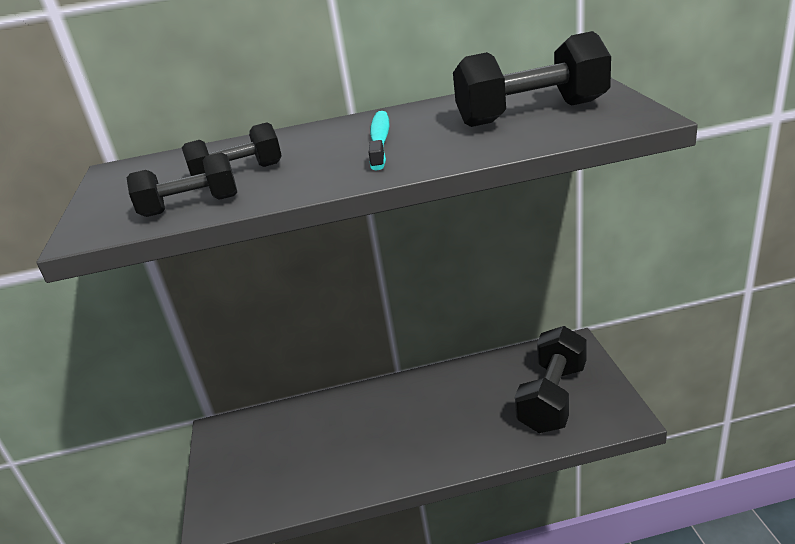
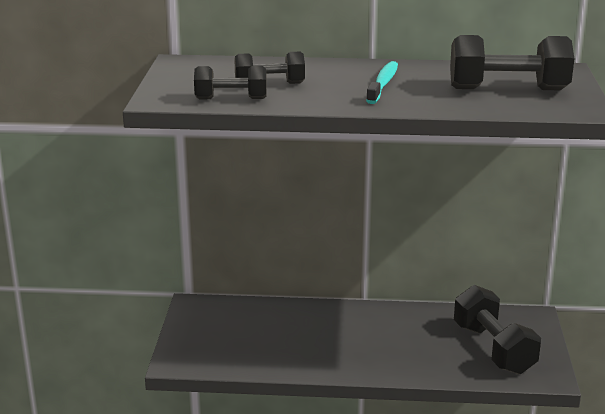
camera: 10 degrees right, 5 degrees down
(552, 397) = (493, 349): black dumbbell -> black dumbbell turned 60 degrees counterclockwise

